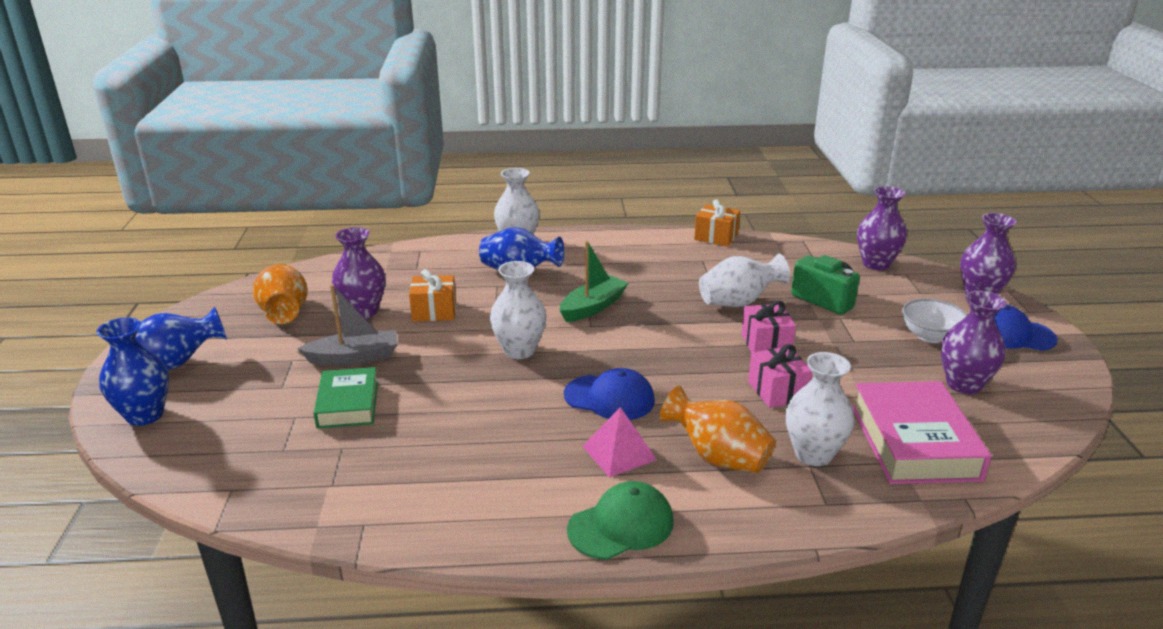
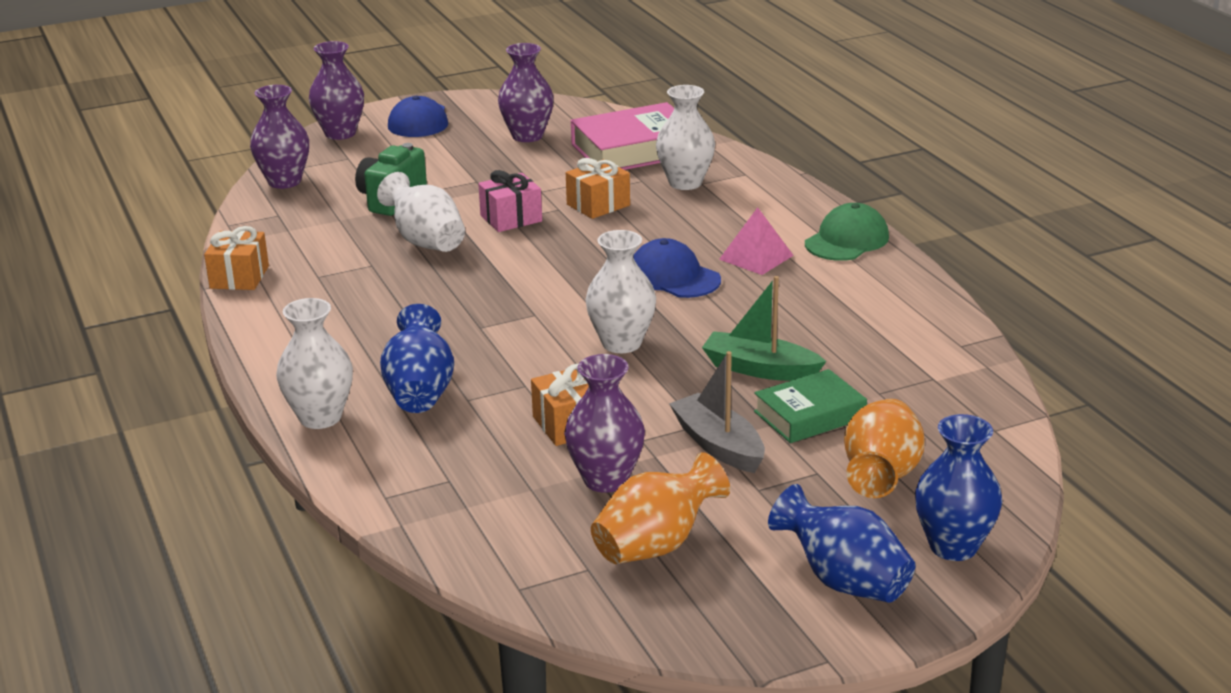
camera: 110 degrees left, 0 degrees up
(593, 307) = (489, 321): green boat -> green boat (760, 369)
(609, 398) = (673, 277): blue cap -> blue cap turned 45 degrees counterclockwise
(621, 525) = (847, 240): green cap -> green cap turned 90 degrees clockwise
(718, 457) = (723, 217): orange vase -> orange vase (881, 476)
(777, 391) = (598, 205): pink gift -> orange gift
(930, 336) = (445, 151): white bowl -> none

